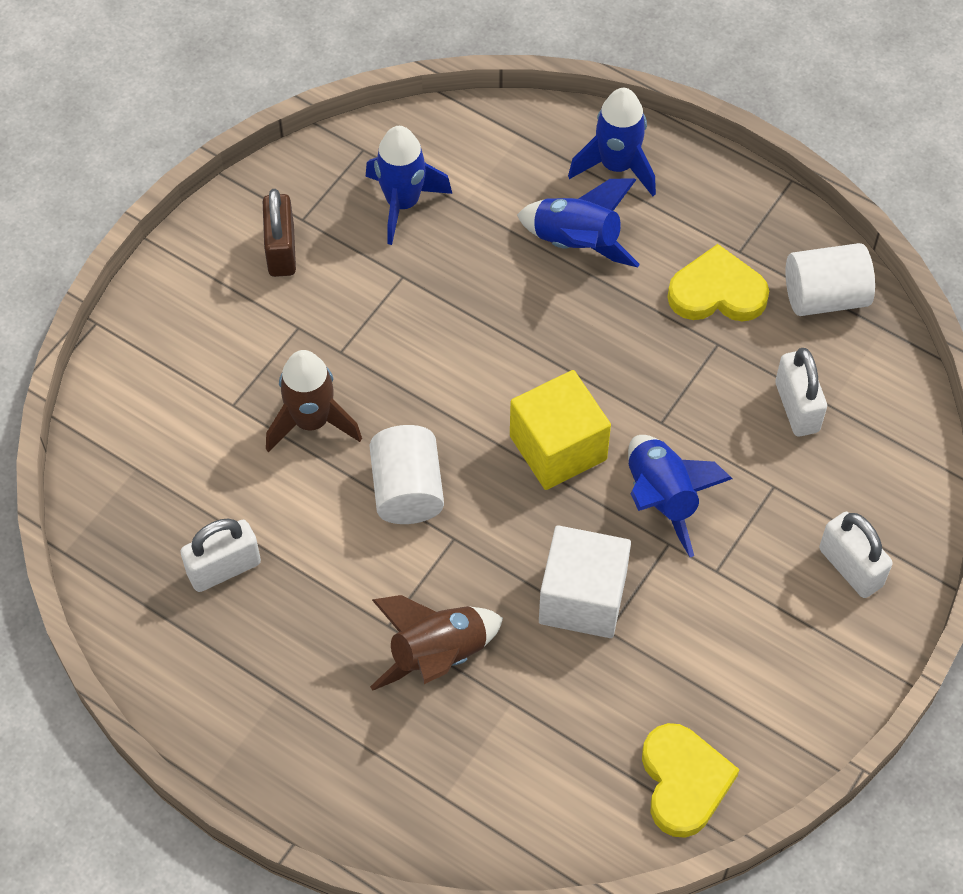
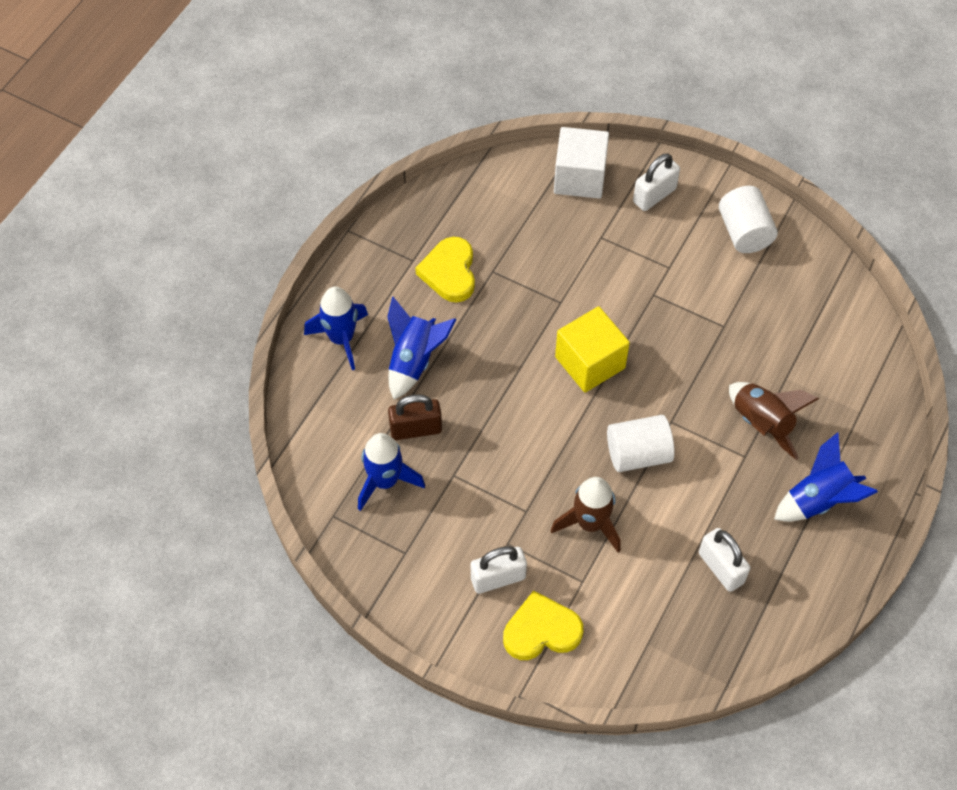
camera: 95 degrees left, 0 degrees up
(281, 250) = (437, 564): brown padlock -> brown padlock (416, 429)
(582, 598) = (703, 341): white cube -> white cube (579, 177)
(662, 499) = (620, 299): blue rocket -> blue rocket (819, 500)
(684, 782) = (819, 280): yellow heart -> yellow heart (541, 630)
(797, 407) = (539, 225): white padlock -> white padlock (498, 578)
(825, 297) = (447, 210): white cylinder -> white cylinder (744, 232)

